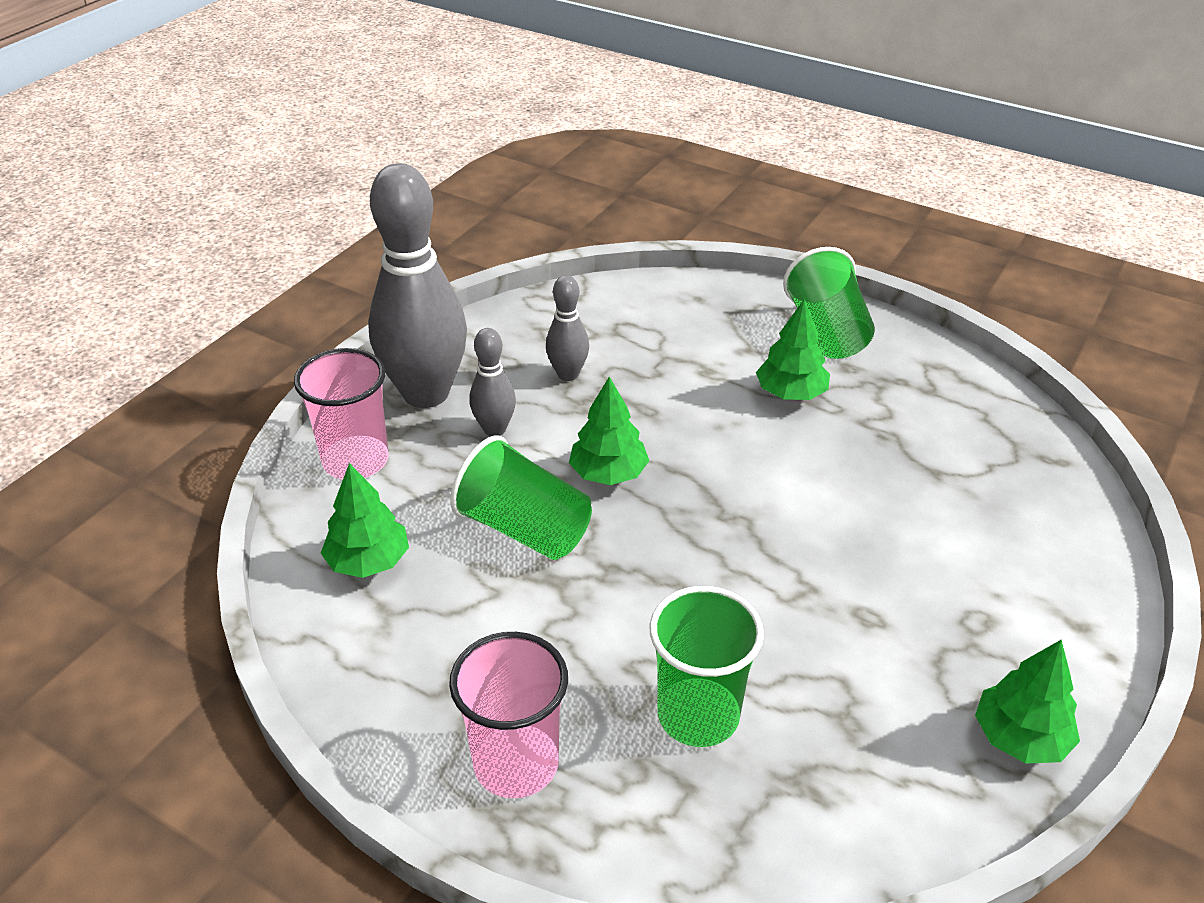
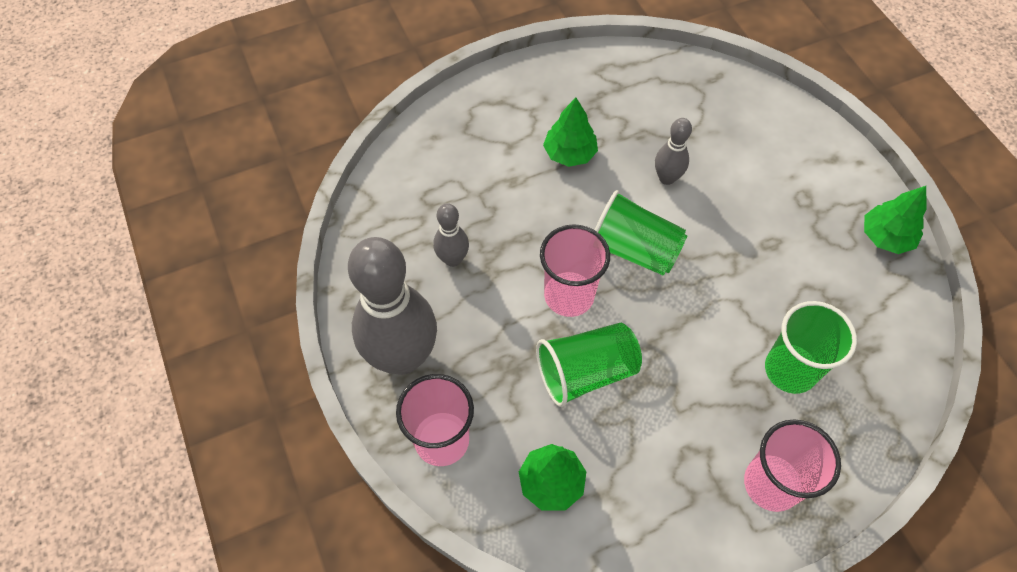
camera: 55 degrees left, 20 degrees up
(494, 429) = (475, 335): grey bowling pin -> grey bowling pin (667, 178)
(608, 473) = (569, 295): green tree -> pink cup
(826, 332) = (527, 96): green cup -> green cup (633, 250)

